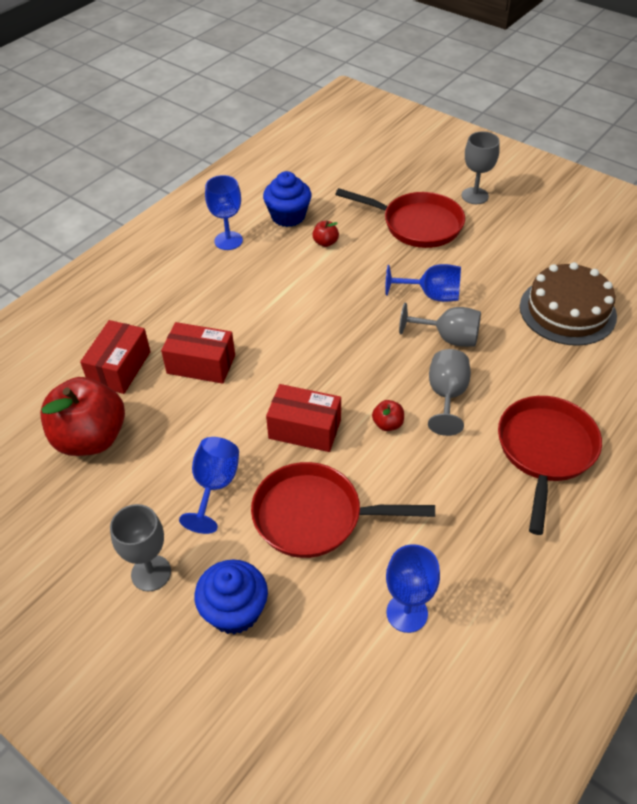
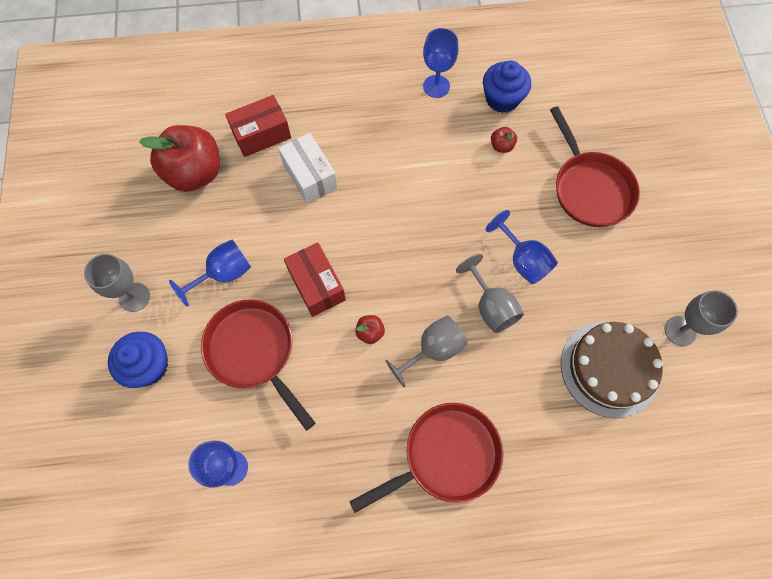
camera: 45 degrees right, 20 degrees up
(201, 364) = (310, 176): red box -> white box
(475, 196) = (671, 200): grey goblet -> grey goblet (680, 331)

